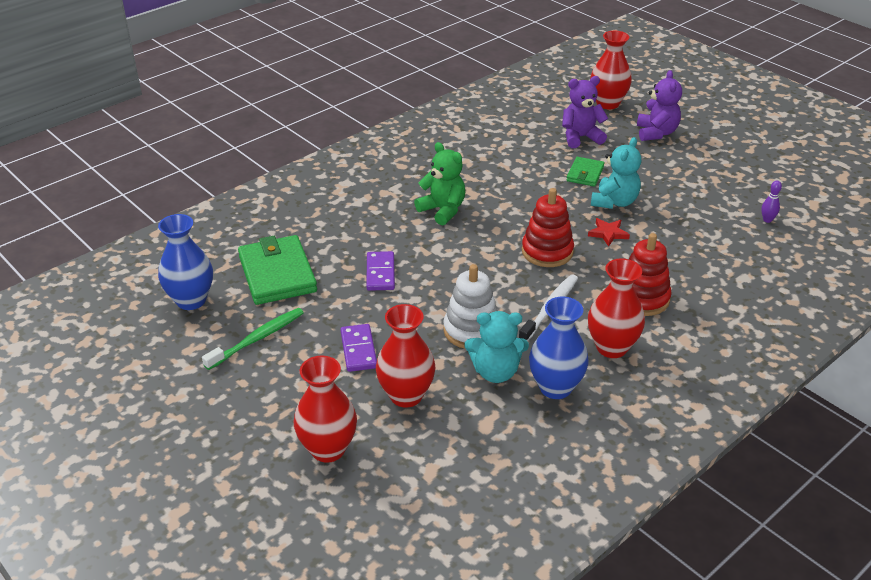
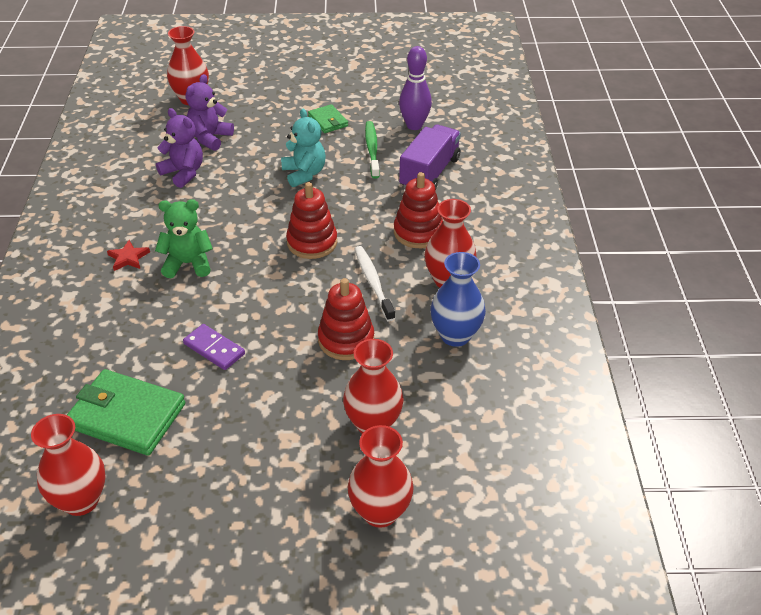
camera: 50 degrees left, 5 degrees up
(191, 300) = (81, 500): blue vase -> red vase
(257, 339) = (194, 481): green toothbrush -> green toothbrush (372, 149)
(358, 350) = (288, 421): purple domino -> none
(471, 330) = (346, 340): white stacking toy -> red stacking toy
(495, 372) = (405, 356): turquoise teddy bear -> none
(585, 174) = (254, 165): green wallet -> green wallet (328, 121)
(608, 233) = (333, 200): red star -> red star (128, 258)
(656, 133) = (259, 103): purple teddy bear -> purple teddy bear (183, 173)
(722, 263) = (429, 173): none -> purple truck
(767, 220) = (414, 125): purple bowling pin -> purple bowling pin, size x2.11

